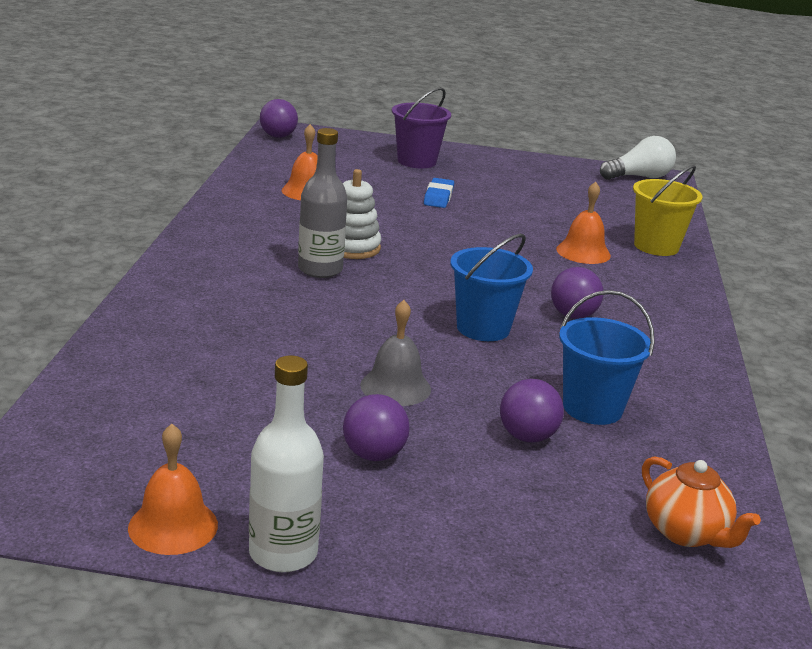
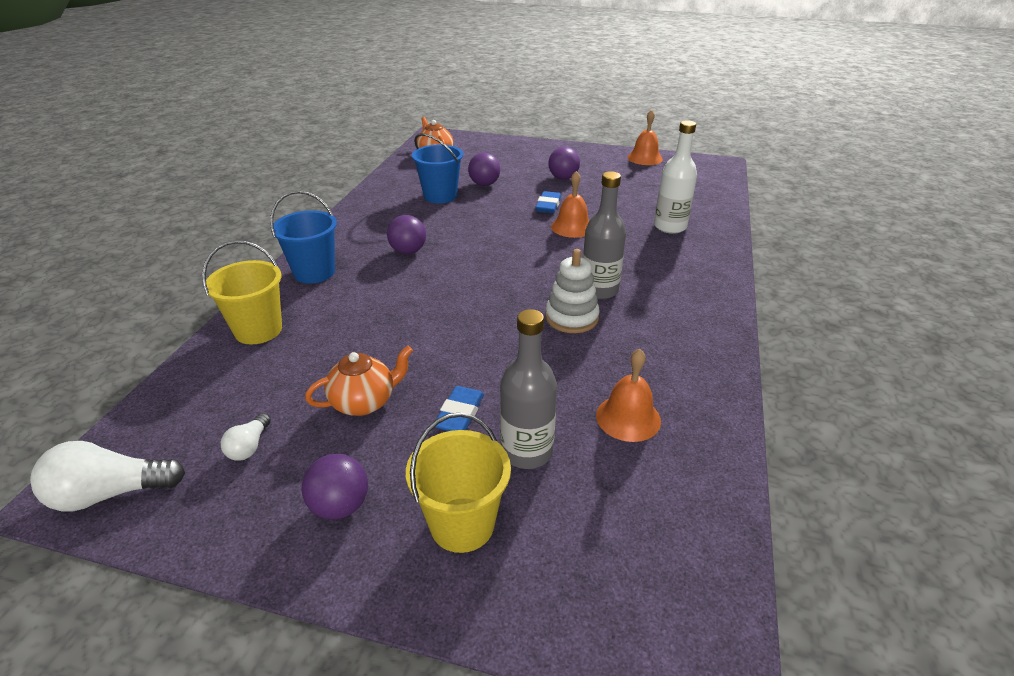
camera: 170 degrees left, 10 degrees up
(278, 136) = (712, 620): purple ball -> purple ball (340, 506)
(283, 553) = (600, 151): white bottle -> white bottle (670, 227)
(383, 181) = (526, 451): none -> grey bottle
(395, 387) = (548, 205): grey bell -> blue eraser
(417, 161) = (462, 524): purple bucket -> yellow bucket
(483, 328) = (481, 241): blue bucket -> blue bucket (314, 272)
(516, 204) = (364, 402): none -> orange teapot
(577, 189) = (249, 446): none -> white light bulb
(583, 252) = (345, 319): orange bell -> orange bell (572, 227)

